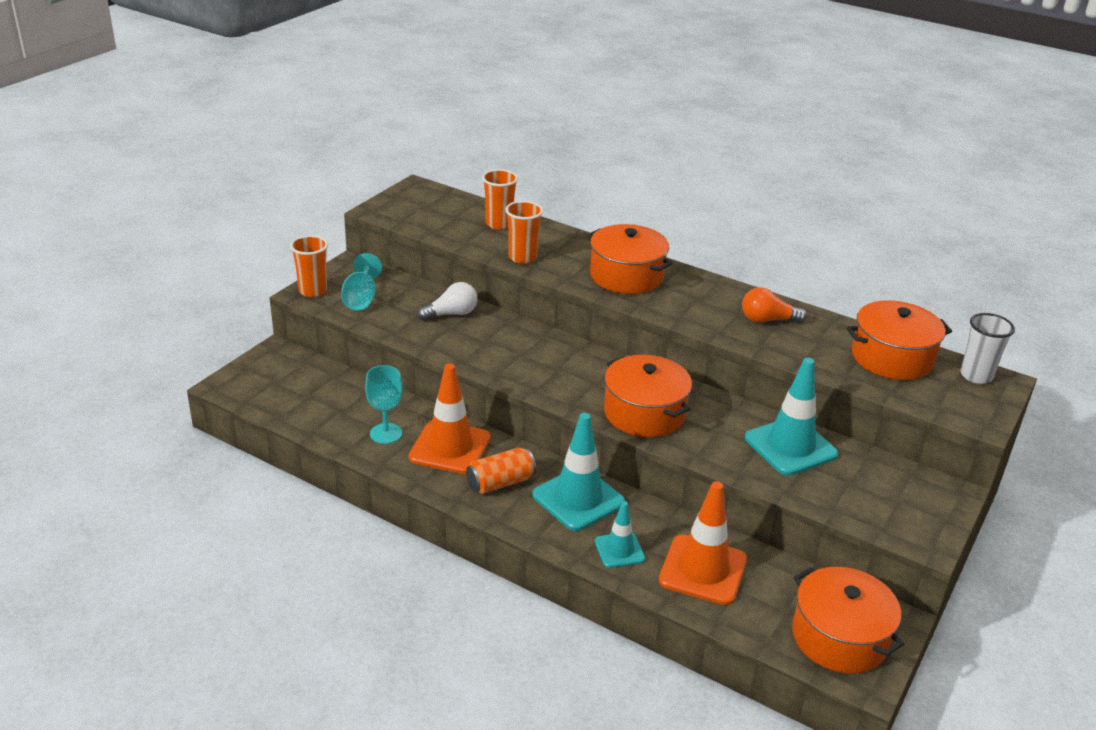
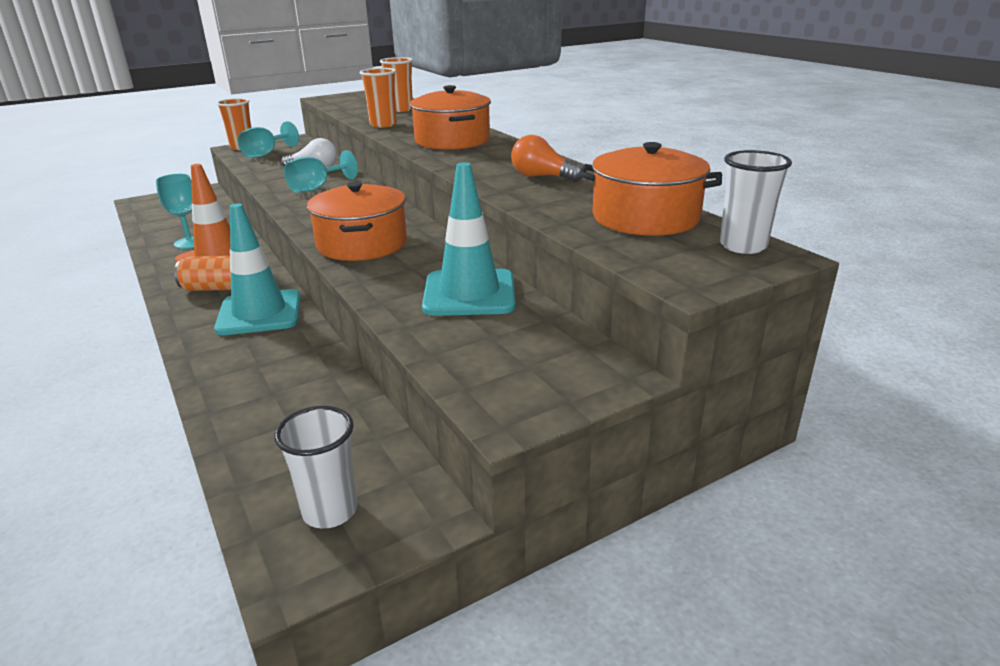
camera: 30 degrees right, 5 degrees down
(499, 346) = (316, 188): none -> turquoise goblet
(619, 550) = (230, 359): turquoise traffic cone -> none
(703, 570) = (281, 397): orange traffic cone -> none
(839, 637) = (330, 511): orange pot -> white cup

